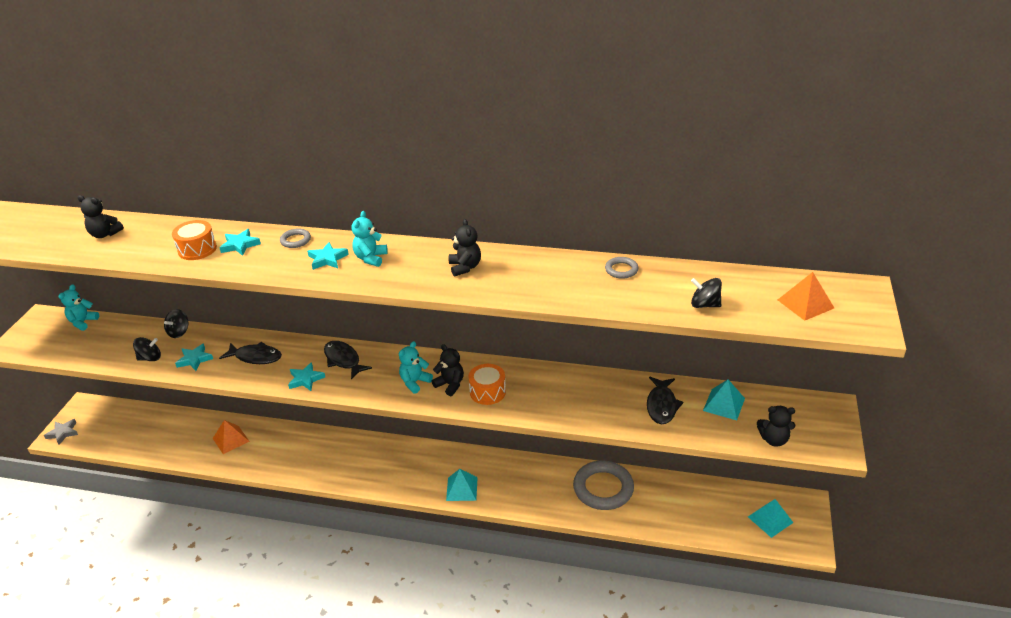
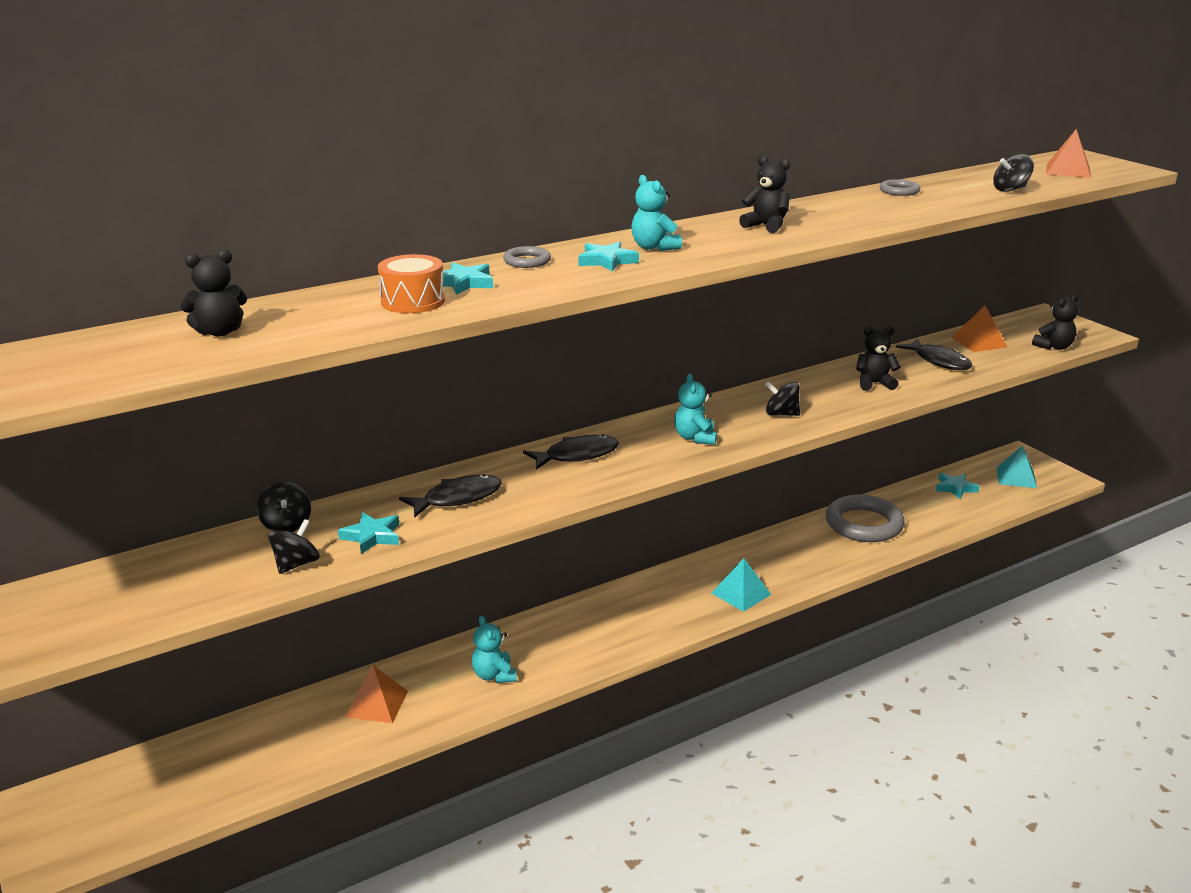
camera: 45 degrees left, 10 degrees down
(63, 433) = (52, 852): grey star -> none
(83, 322) = (81, 583): turquoise teddy bear -> turquoise teddy bear (494, 675)
(306, 379) = (567, 487): turquoise star -> turquoise star (955, 488)
(343, 360) = (577, 455): black fish -> black fish turned 150 degrees clockwise
(450, 385) = (734, 424): black teddy bear -> black teddy bear (874, 383)
(487, 392) = (781, 414): orange drum -> black spinning top
(724, 404) = (979, 342): turquoise pyramid -> orange pyramid

